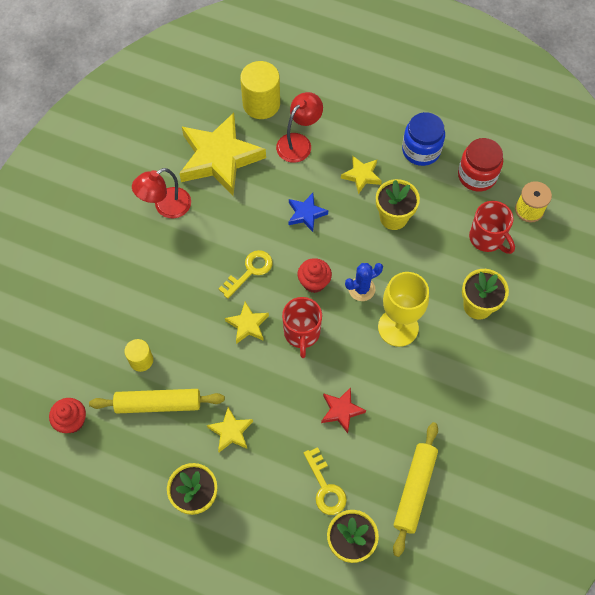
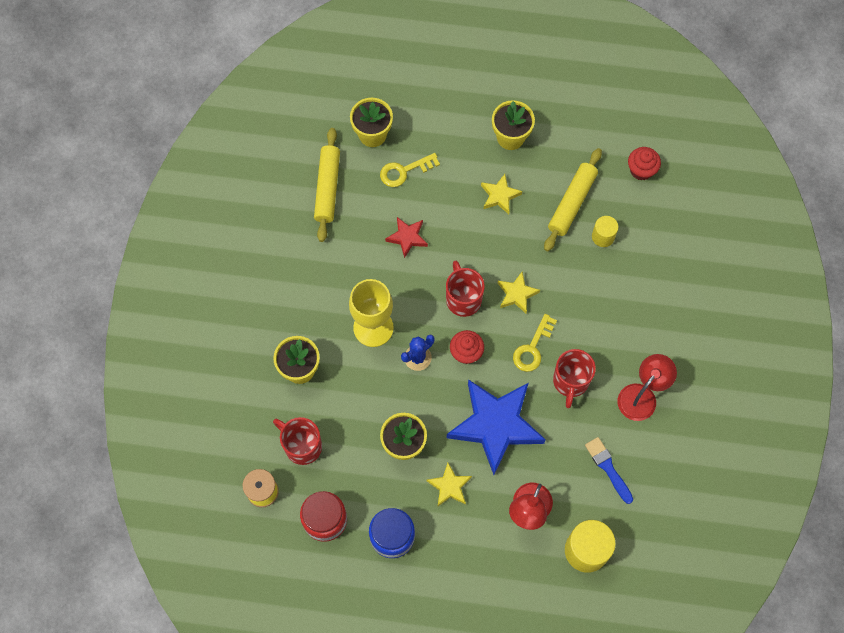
camera: 165 degrees right, 5 degrees up
(158, 404) = (572, 203): yellow rolling pin -> yellow rolling pin turned 45 degrees counterclockwise
(219, 158) = (608, 468): yellow star -> blue brush
(225, 233) = (570, 382): none -> red mug
(306, 214) = (495, 425): blue star -> blue star, size x2.18
(325, 487) = (404, 171): yellow key -> yellow key turned 75 degrees counterclockwise

